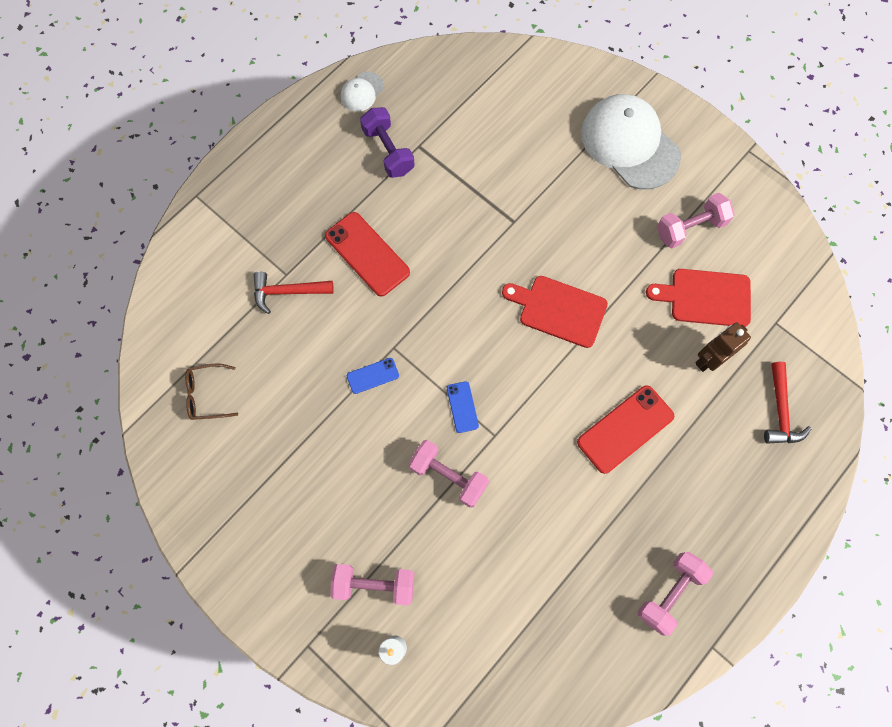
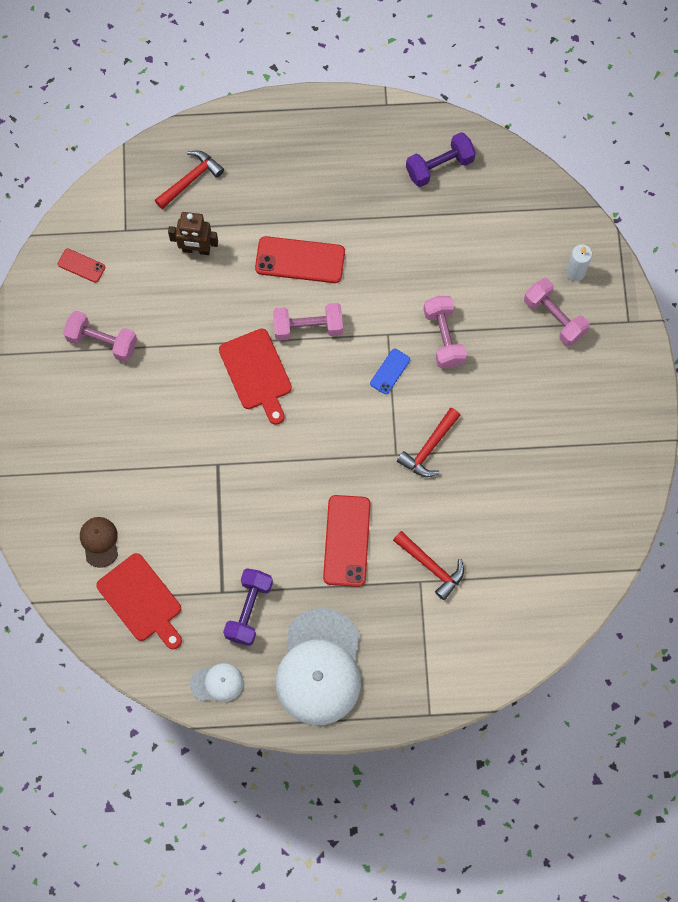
camera: 135 degrees left, 0 degrees up
(207, 395) = (556, 542): brown glasses -> none
(373, 376) = (429, 448): blue phone -> red hammer
(534, 104) = (99, 542): none -> brown cap
(606, 632) = (439, 166): none -> purple dumbbell
(629, 144) = (69, 441): white cap -> white cap (319, 667)
(669, 593) = (379, 151): pink dumbbell -> pink dumbbell (308, 327)
(706, 298) = (150, 287): red cutting board -> red cutting board (141, 600)
(771, 266) = (81, 265): none -> red phone

